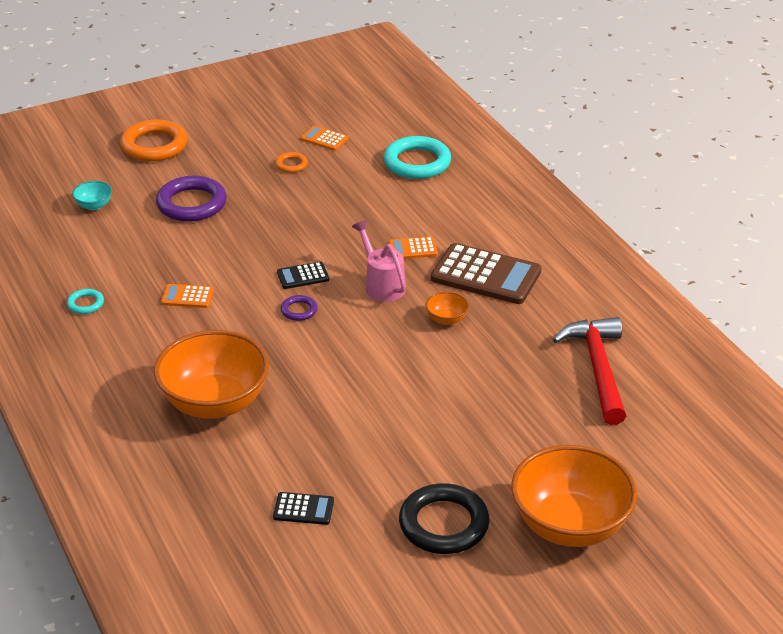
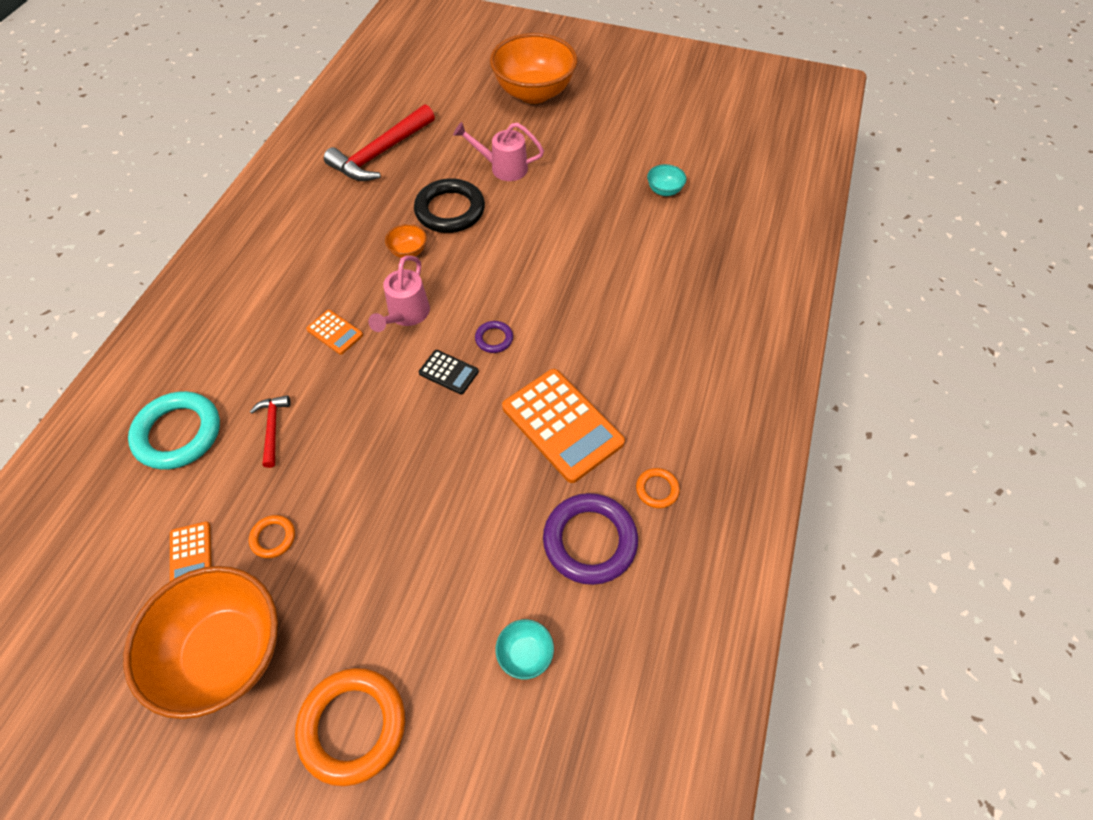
camera: 135 degrees left, 20 degrees up
(85, 304) = (657, 489): turquoise ring -> orange ring
(187, 297) = (562, 425): orange calculator -> orange calculator, size x2.07
(191, 204) = (429, 560): purple ring -> purple ring (590, 541)
(215, 403) = (644, 301): orange bowl -> orange bowl (226, 652)
(303, 509) = (664, 190): black calculator -> turquoise bowl
(368, 193) = (272, 428): none -> red hammer
(444, 524) = (596, 133): black ring -> black ring (450, 210)
(478, 428) = (503, 168): none -> pink watering can
(486, 275) = (327, 266): brown calculator -> none

